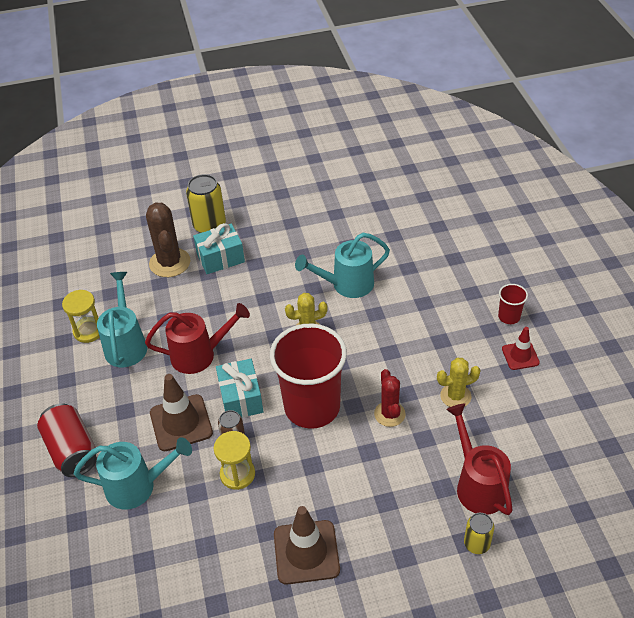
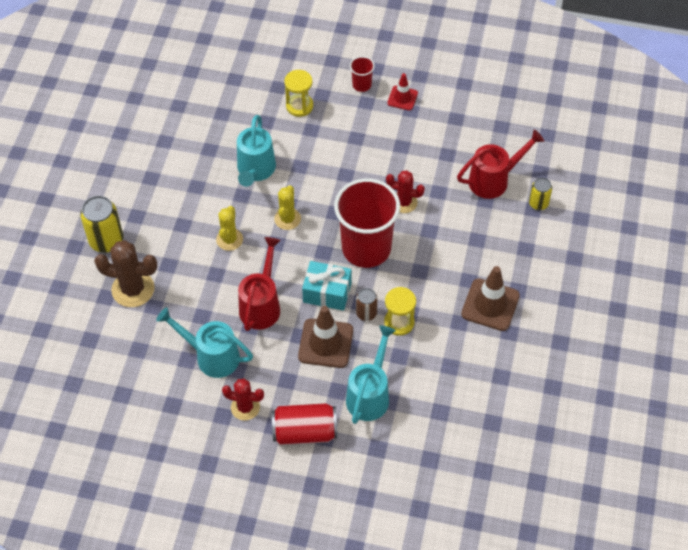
camera: 65 degrees left, 10 degrees up
(81, 392) = (245, 407): none -> red cactus
(88, 331) = (175, 381): yellow hourglass -> yellow hourglass (299, 106)
(220, 258) = (156, 248): turquoise gift -> none
(455, 396) = (413, 155): yellow cactus -> yellow cactus (229, 239)
(477, 484) = (494, 180): red watering can -> red watering can turned 150 degrees clockwise

